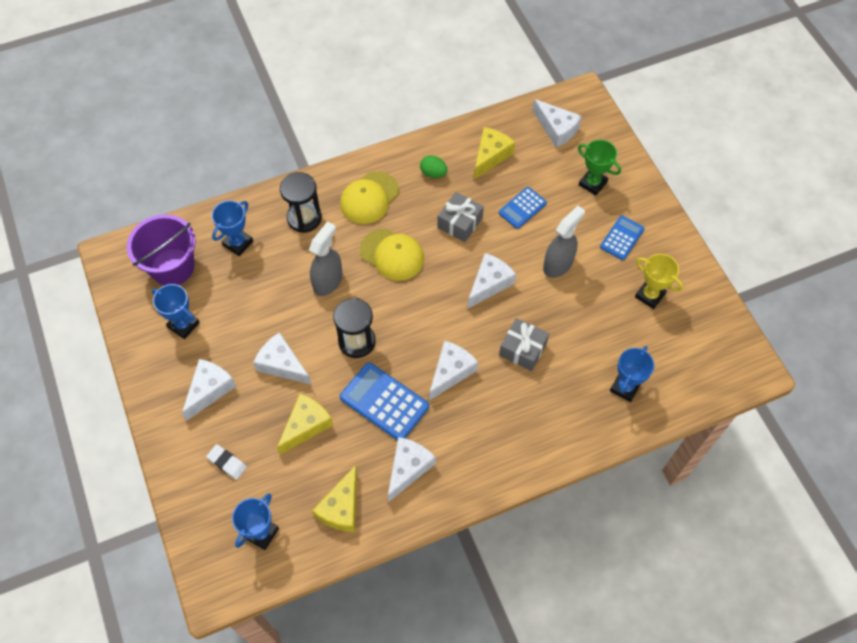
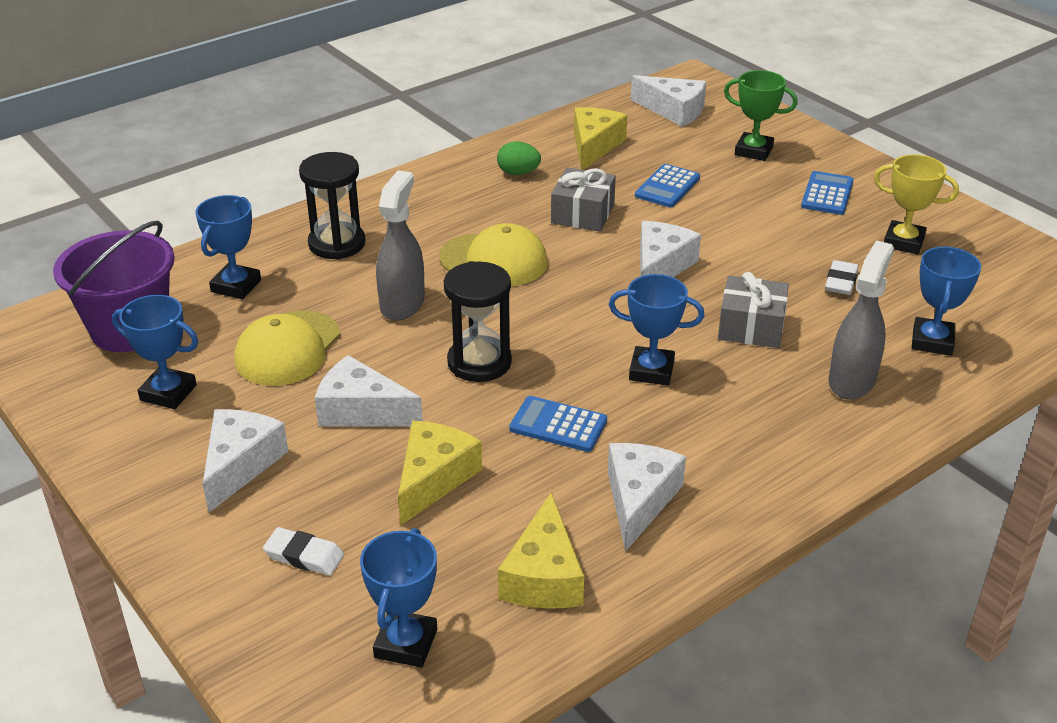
camera: 15 degrees left, 25 degrees down
(369, 198) = (432, 209): yellow cap -> yellow cap (288, 349)
(384, 402) = (558, 425): blue calculator -> blue calculator, size x0.62
(451, 372) = (651, 371): white cheese -> blue trophy
(558, 264) = (751, 232): grey spray bottle -> grey spray bottle (852, 380)
(594, 322) = (841, 282): none -> white eraser

